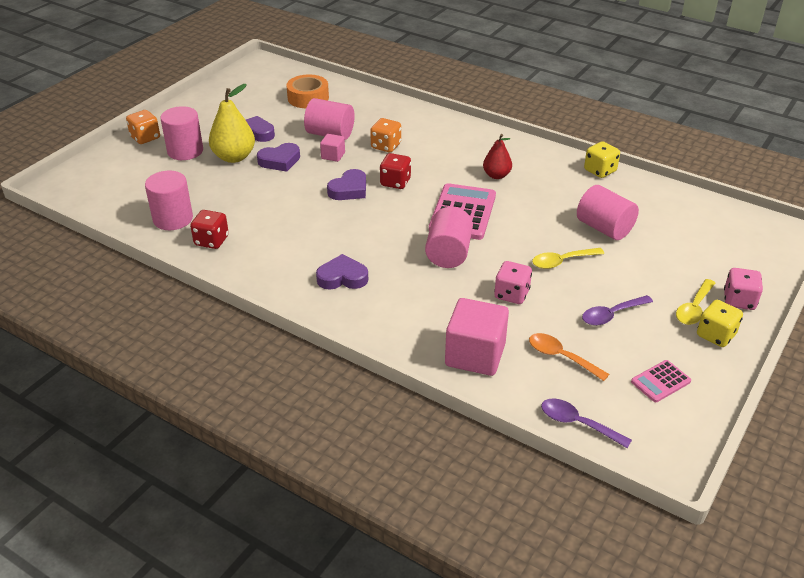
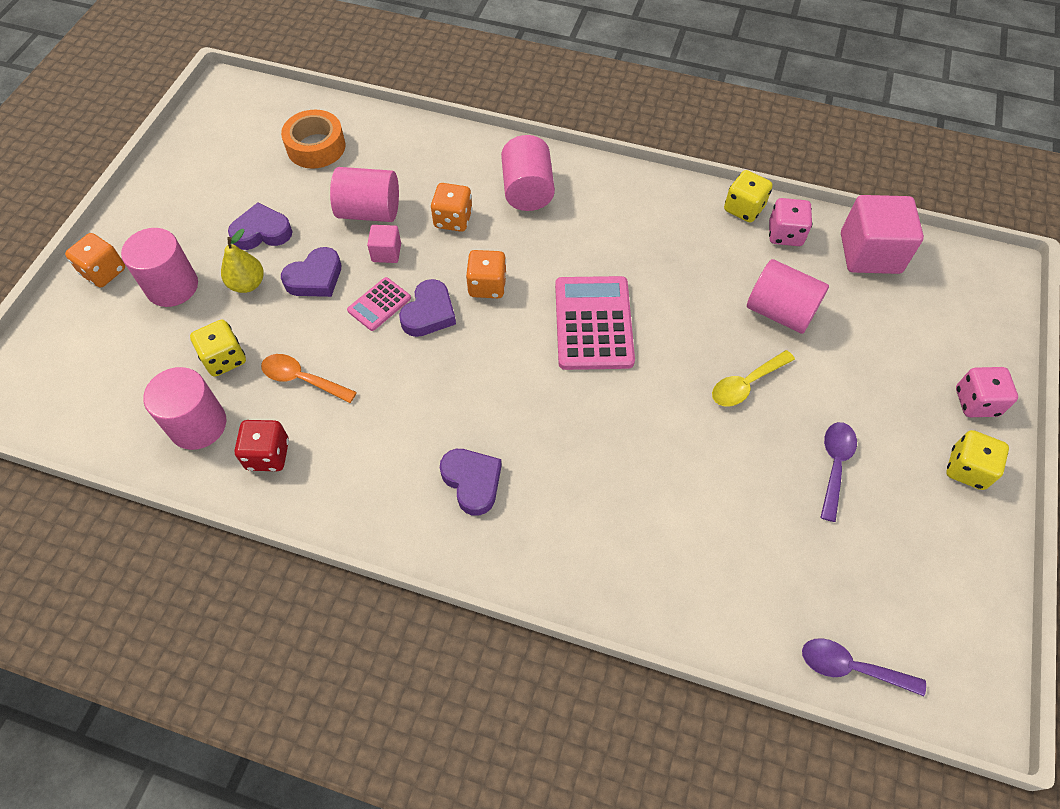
camera: 15 degrees left, 20 degrees up
(203, 190) = (224, 359): none -> yellow dice
(234, 157) = (247, 284): yellow pear -> yellow pear, size x0.63
(342, 277) = (472, 482): purple heart -> purple heart turned 75 degrees clockwise
(395, 182) = (487, 286): red dice -> orange dice
(448, 253) = (598, 403): pink cylinder -> pink cylinder (527, 190)
(475, 355) = (689, 580): pink cube -> pink cube (870, 253)
(496, 175) = (616, 245): red pear -> none
(511, 294) = (701, 459): pink dice -> pink dice (785, 234)
(561, 357) = (796, 555): orange spoon -> orange spoon (302, 379)
(611, 315) = (834, 465): purple spoon -> purple spoon turned 150 degrees clockwise
(660, 381) = (927, 567): pink calculator -> pink calculator (379, 304)
(694, 308) = (928, 429): yellow spoon -> none

